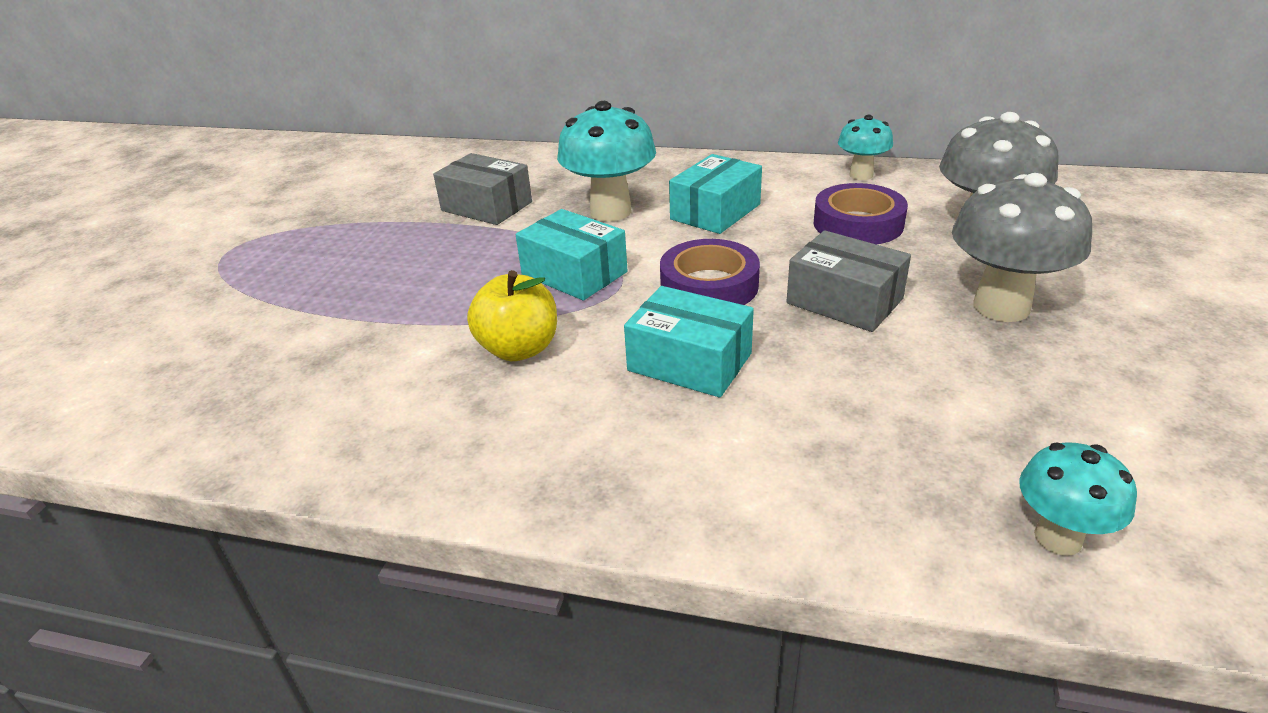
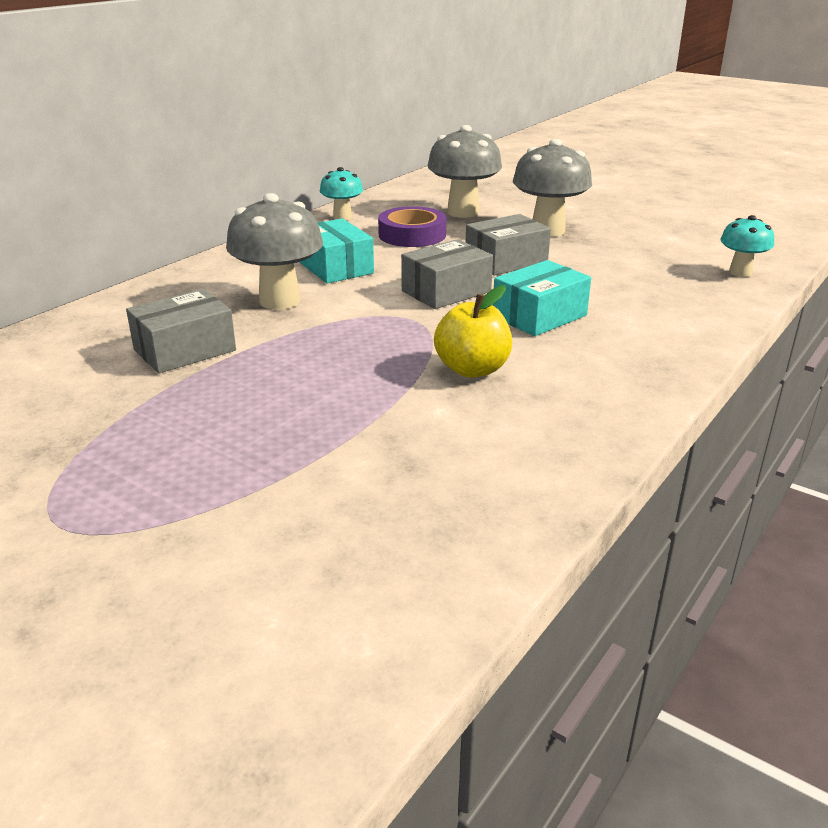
camera: 70 degrees left, 5 degrees down
(574, 273) = (374, 332): turquoise box -> none
(610, 211) = (280, 301): turquoise mushroom -> grey mushroom
(709, 285) = (446, 291): purple tape -> grey box

